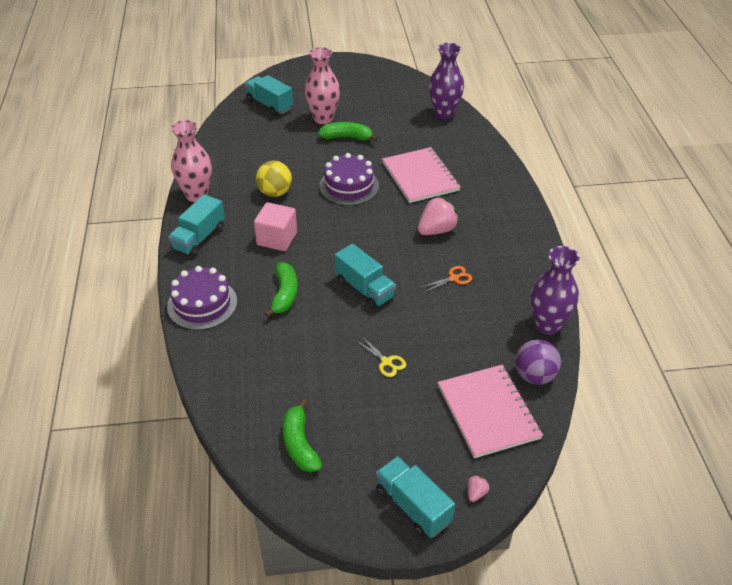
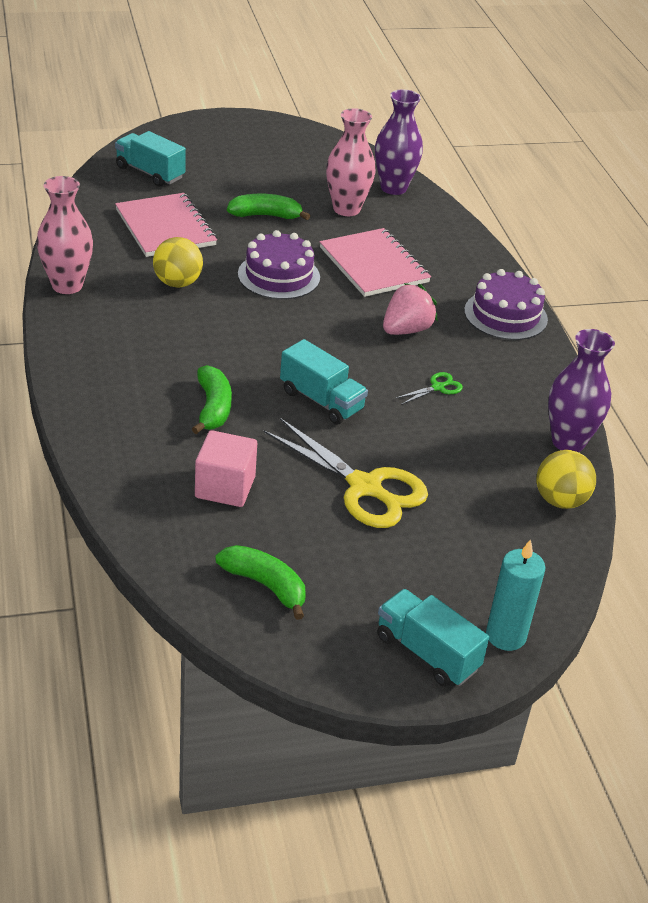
camera: 10 degrees left, 5 degrees down
(199, 238) = (80, 339): turquoise truck -> none
(202, 304) = (100, 420): purple cake -> purple cake (505, 315)
(277, 238) = (190, 340): pink cube -> pink cube (225, 487)
(300, 444) = (265, 585): green banana -> green banana turned 150 degrees clockwise
(323, 118) = (228, 191): pink vase -> pink vase (346, 209)
(386, 362) = (364, 487): yellow scissors -> yellow scissors, size x2.32
(453, 278) = (437, 387): orange scissors -> green scissors
(476, 493) = (505, 636): pink strawberry -> turquoise candle
(488, 412) = (507, 543): pink notebook -> pink notebook (165, 227)
(534, 376) = (560, 500): purple ball -> yellow ball

